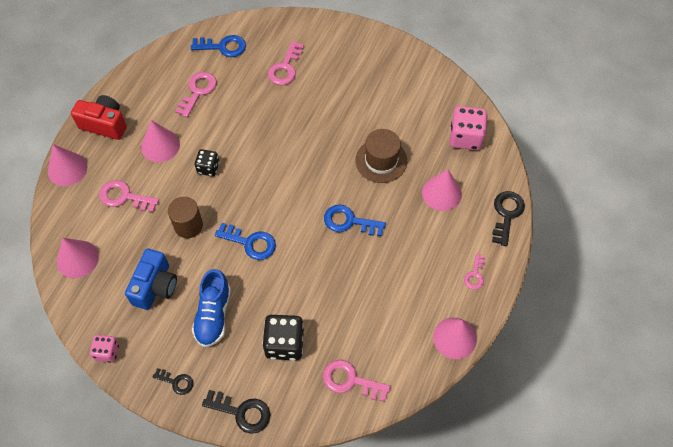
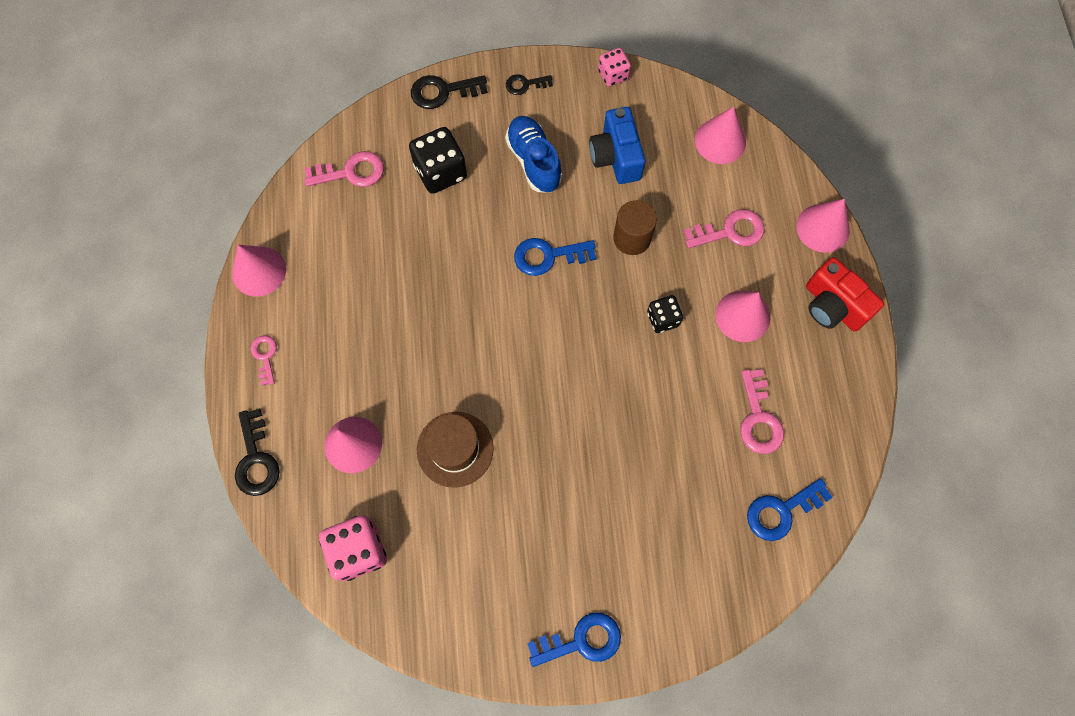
camera: 150 degrees right, 10 degrees up
(104, 124) = (832, 306): red camera -> red camera turned 60 degrees clockwise
(285, 68) = (671, 525): pink key -> none
(349, 221) = (449, 343): blue key -> blue key (581, 640)

